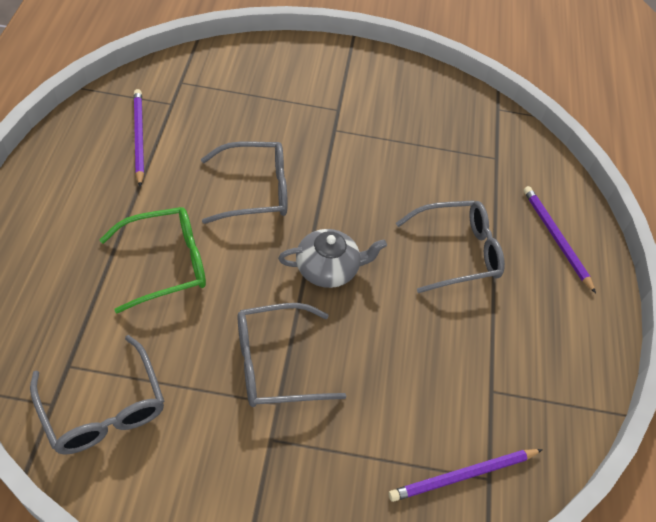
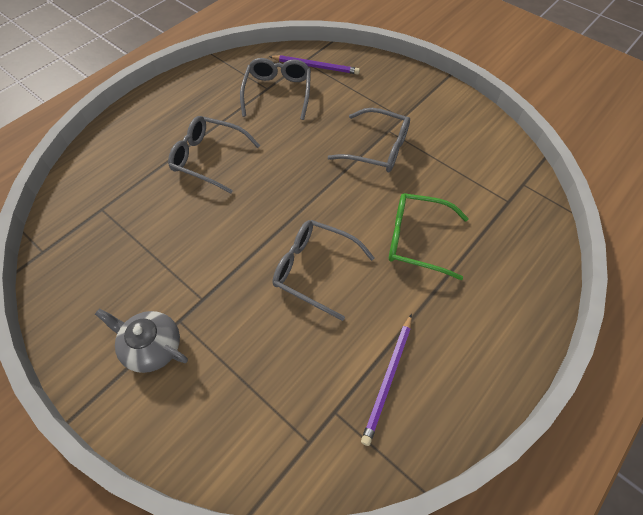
camera: 140 degrees left, 5 degrees up
(103, 407) = (492, 169): grey glasses -> grey glasses (278, 93)
(328, 269) = (304, 186): grey teapot -> grey teapot (152, 346)
(555, 238) = (135, 138): purple pencil -> none

